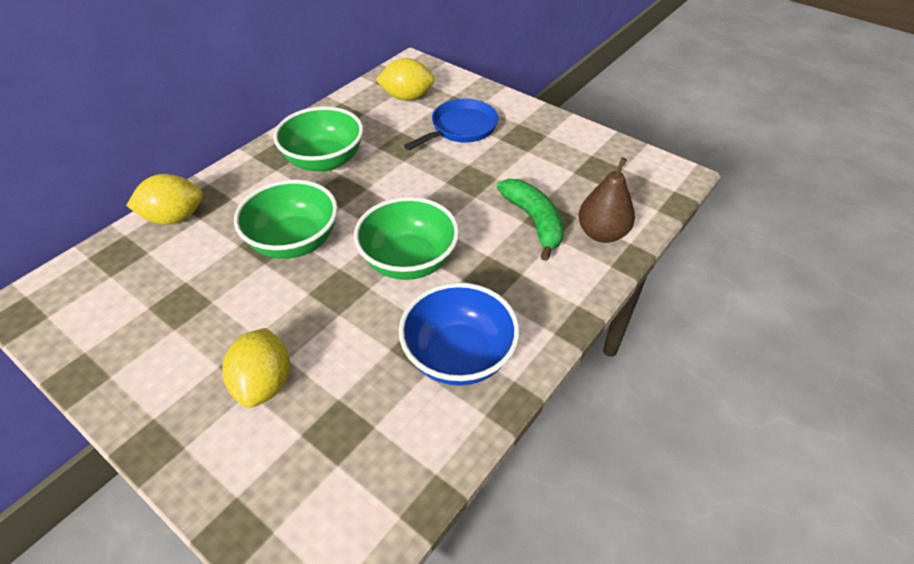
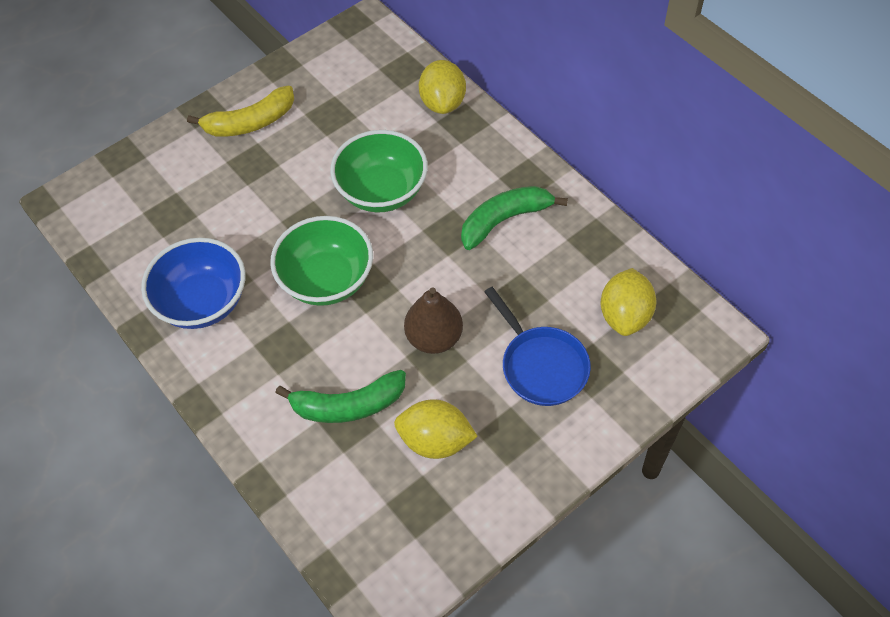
camera: 105 degrees right, 10 degrees up
(182, 382) = (250, 122): none -> yellow banana
(264, 383) = (229, 170): yellow lemon -> yellow lemon (435, 441)
(324, 161) = (505, 220): green bowl -> green banana
(602, 233) = (308, 469): brown pear -> brown pear (434, 338)

